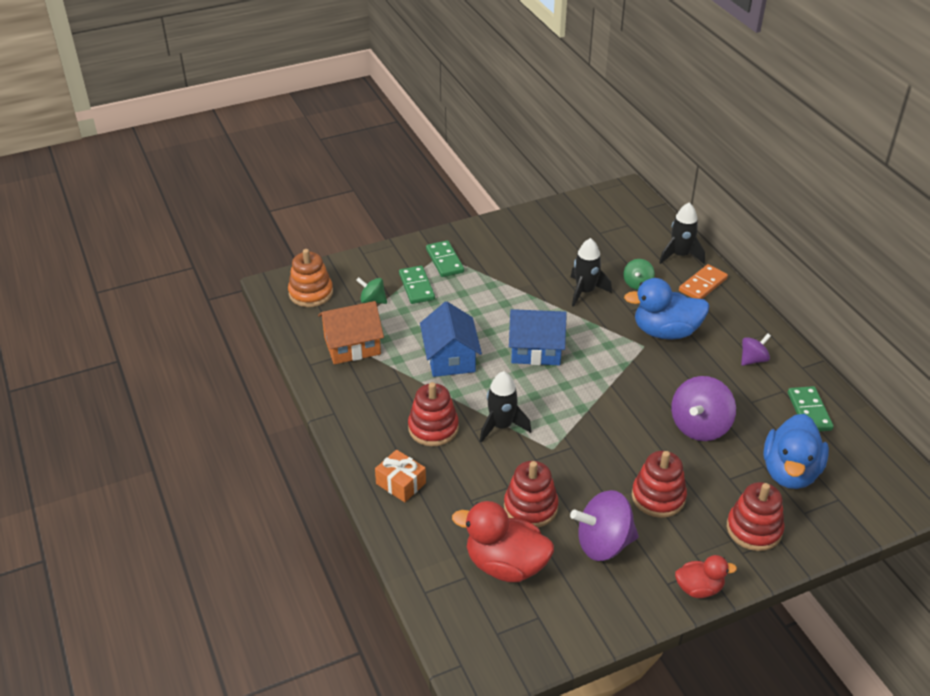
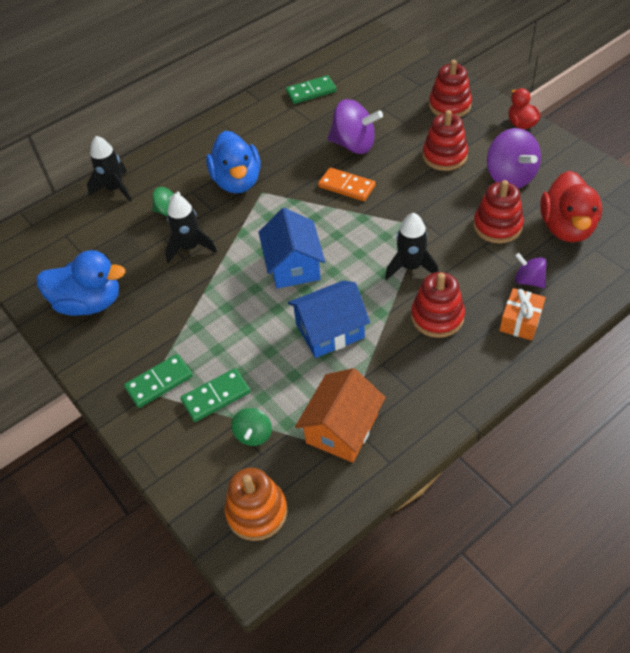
camera: 100 degrees left, 10 degrees up
(352, 346) = (342, 429): orange house -> orange house turned 60 degrees clockwise
(703, 285) = (160, 168): orange domino -> orange domino (346, 186)
(753, 360) = (259, 126): purple spinning top -> purple spinning top (528, 280)
(790, 472) = (382, 95): blue duck -> blue duck (89, 303)

